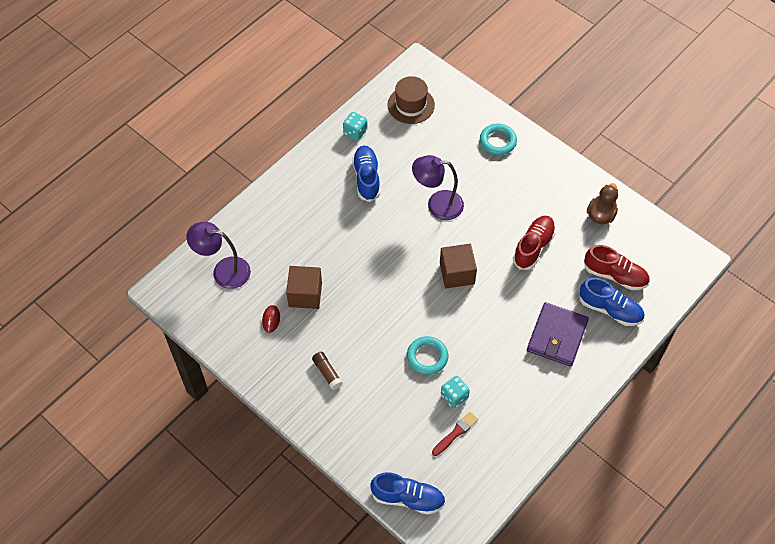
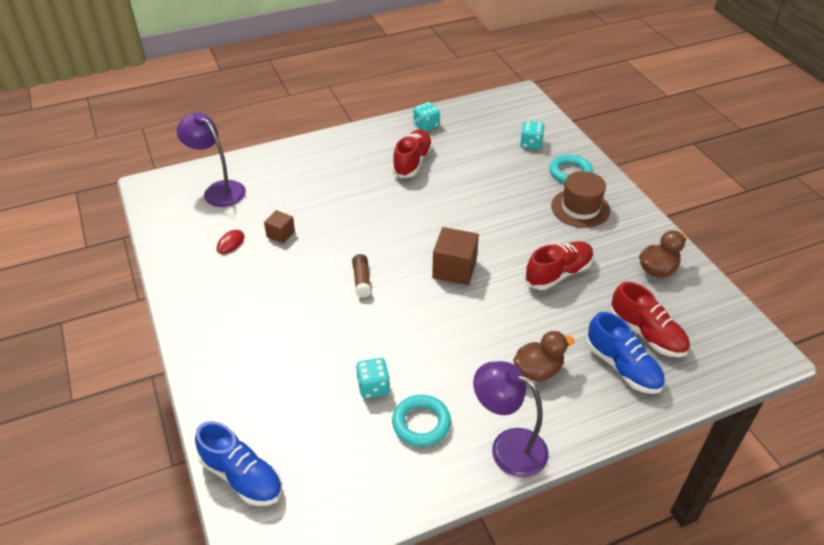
camera: 25 degrees right, 15 degrees down
(305, 294) = (280, 234): brown cube -> brown cube, size x0.58
(327, 373) = (249, 310): brown glue stick -> brown glue stick (362, 280)
(366, 178) = (412, 162): blue shoe -> red shoe
(411, 105) = (495, 121): brown hat -> brown hat (580, 208)
(427, 357) = (368, 335): turquoise ring -> turquoise ring (421, 423)
(437, 204) = (471, 204): purple lamp -> purple lamp (508, 447)
(452, 121) = (530, 144): none -> turquoise dice
(455, 433) = (349, 427): red brush -> none
(557, 336) = (538, 370): purple wallet -> brown duck

